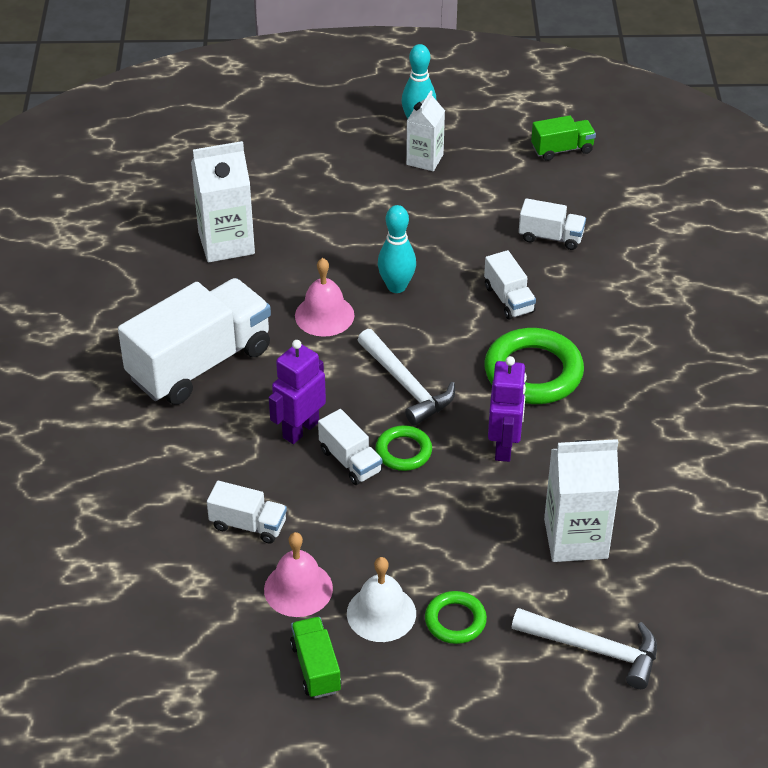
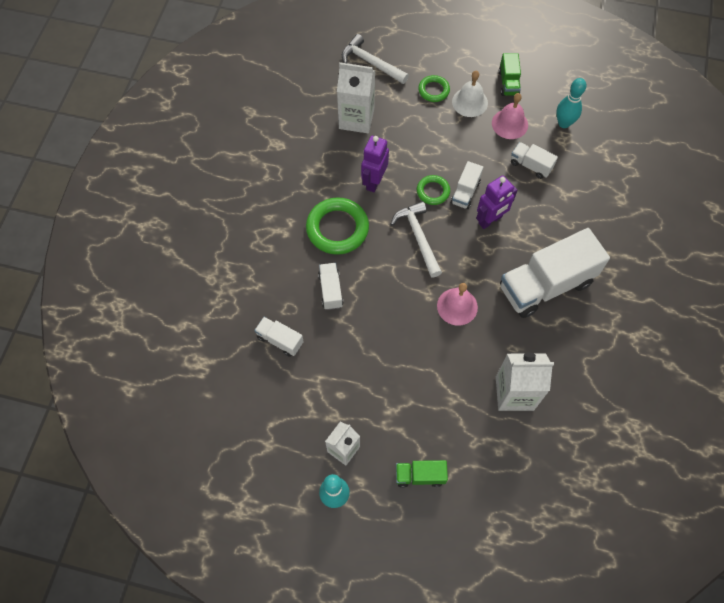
camera: 165 degrees left, 20 degrees up
(350, 461) = (465, 192): white truck -> white truck turned 135 degrees counterclockwise
(396, 286) = (402, 320): turquoise bowling pin -> turquoise bowling pin (564, 123)
(562, 149) = (232, 433): green truck -> green truck (420, 476)

